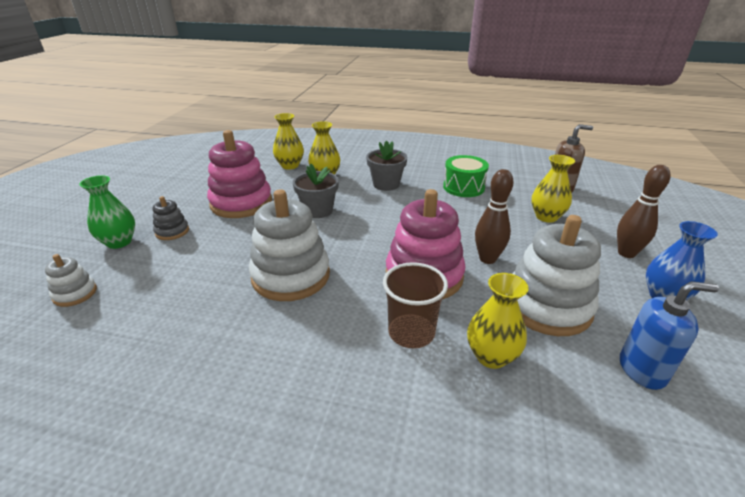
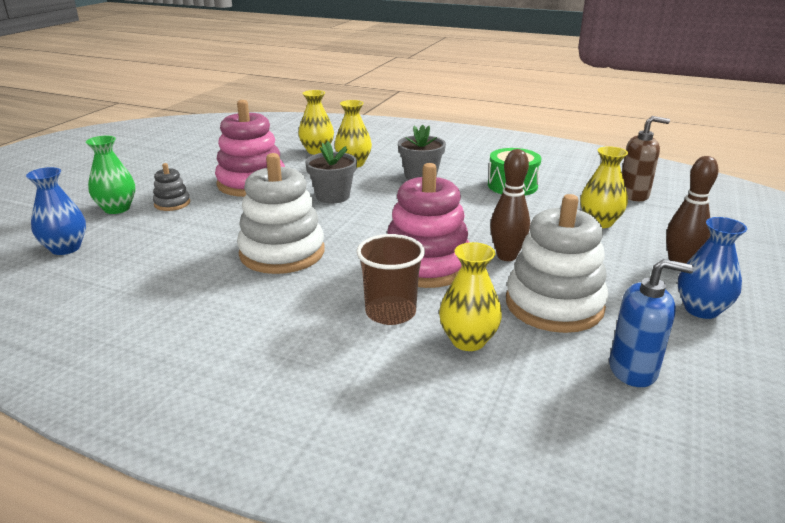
camera: 10 degrees right, 5 degrees down
(75, 294) = (65, 248): white stacking toy -> blue vase

